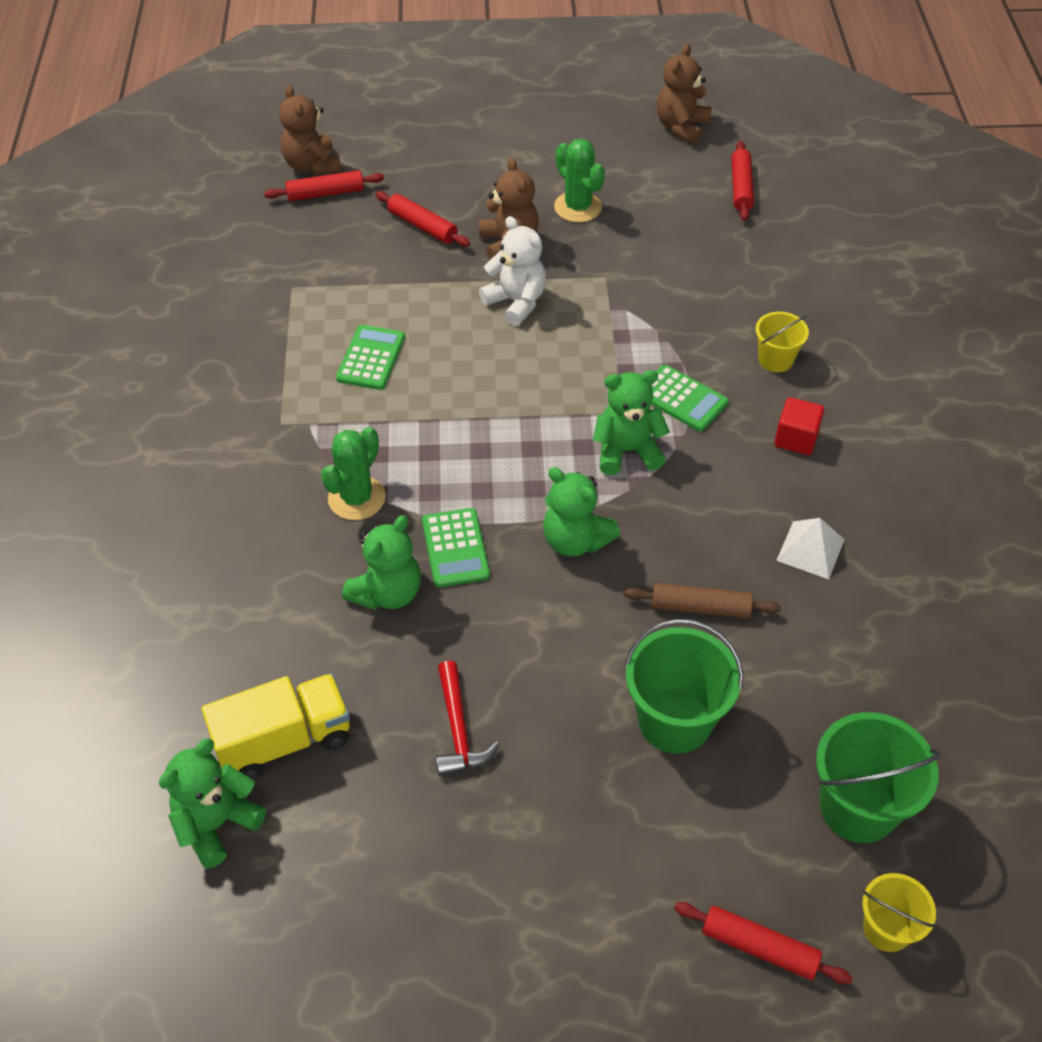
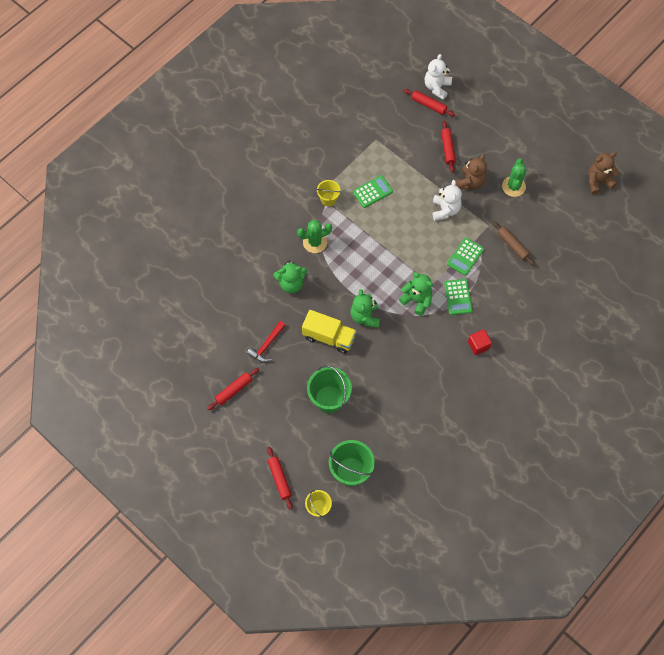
camera: 45 degrees right, 15 degrees up
(216, 824) = (178, 313): green teddy bear -> none
(284, 741) = (218, 305): yellow truck -> yellow truck (329, 337)
(312, 165) = (437, 87): brown teddy bear -> white teddy bear
(455, 548) = (326, 286): green calculator -> green calculator (465, 257)
(700, 607) = (377, 373): brown rolling pin -> brown rolling pin (512, 245)
(741, 187) = (587, 229): red rolling pin -> red rolling pin (234, 390)
(775, 359) = (509, 310): yellow bucket -> yellow bucket (328, 199)
(810, 549) = (434, 386): white pyramid -> none

